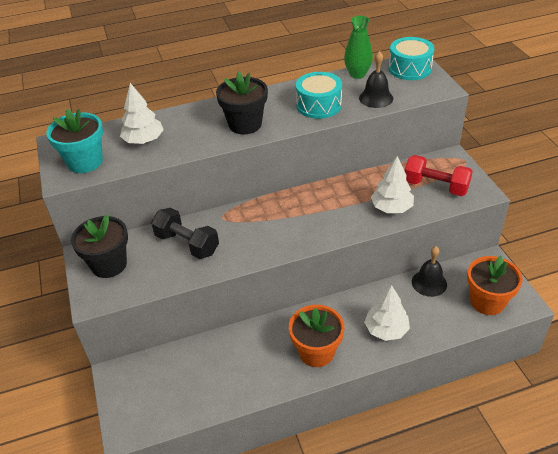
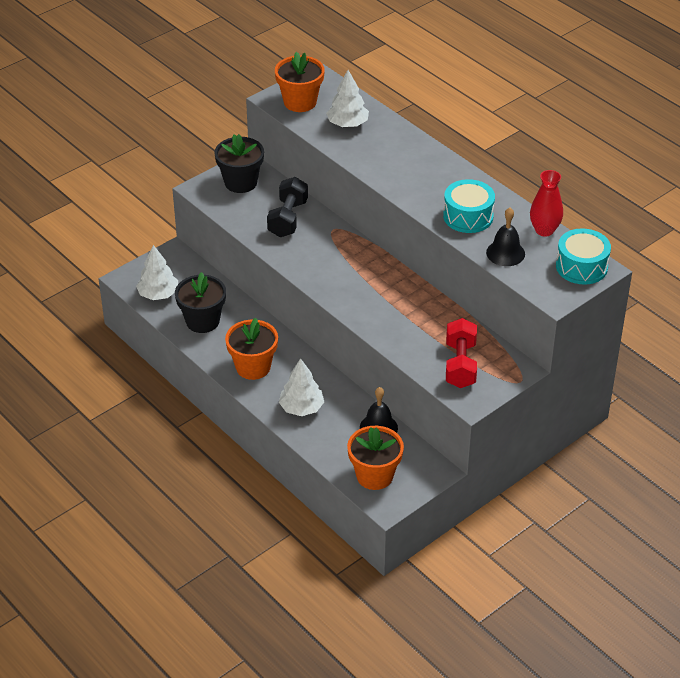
camera: 65 degrees right, 0 degrees up
(85, 162) = (300, 102): turquoise flower pot -> orange flower pot
(245, 124) = (407, 177): black flower pot -> black flower pot (202, 321)
(357, 74) = (544, 230): green vase -> red vase
(391, 208) = (408, 339): white tree -> white tree (158, 294)

